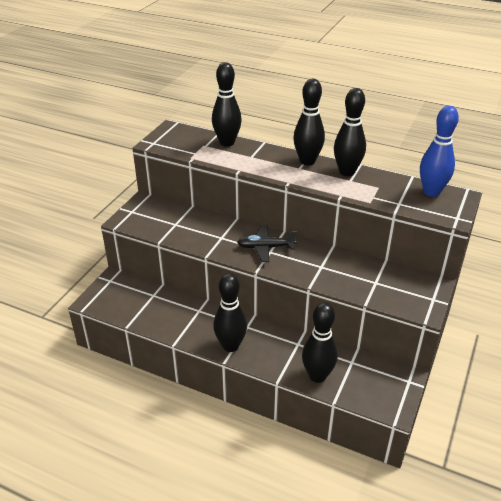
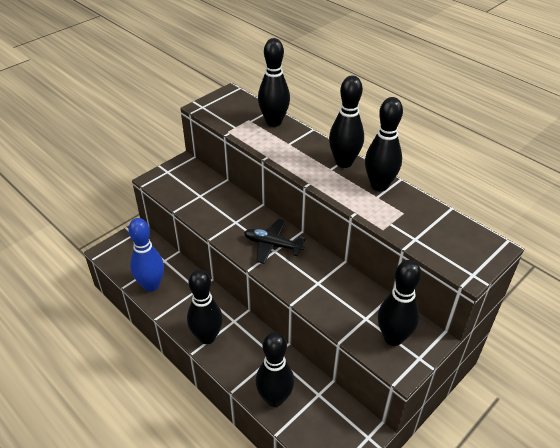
camera: 20 degrees right, 5 degrees up
(405, 290) = (393, 338): none -> black bowling pin
(431, 192) = (461, 234): blue bowling pin -> blue bowling pin (151, 285)

